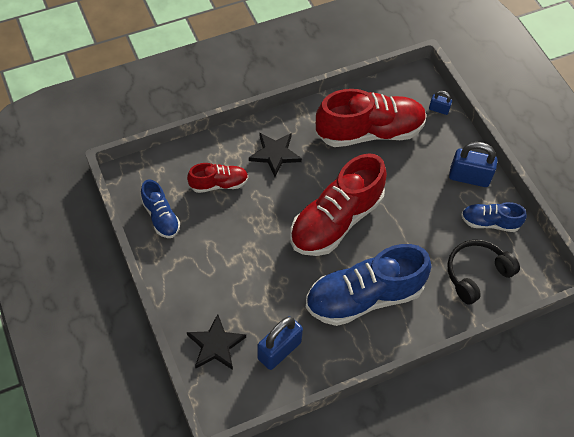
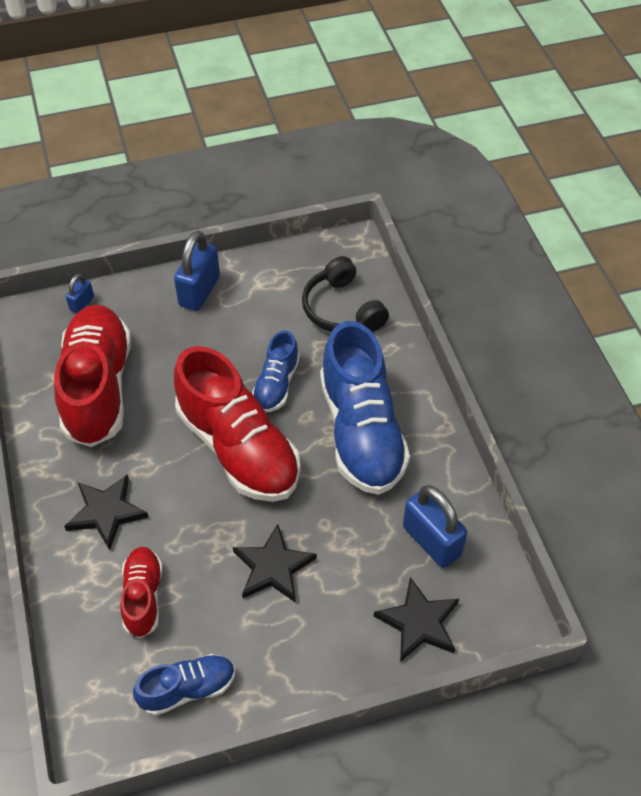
camera: 80 degrees left, 5 degrees down
(247, 253) = (273, 567): none -> black star
(490, 222) = (271, 283): blue shoe -> blue shoe (276, 384)

